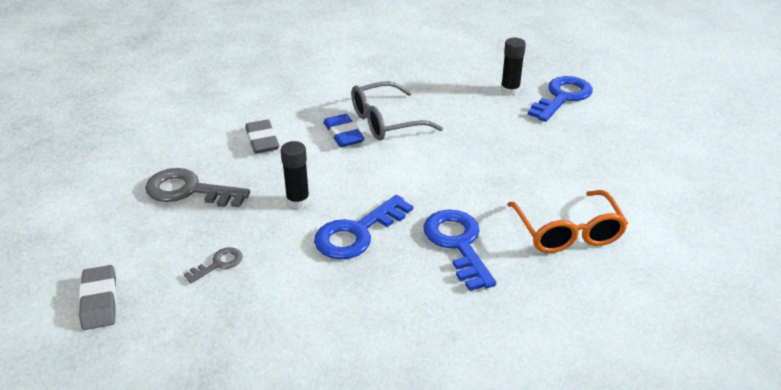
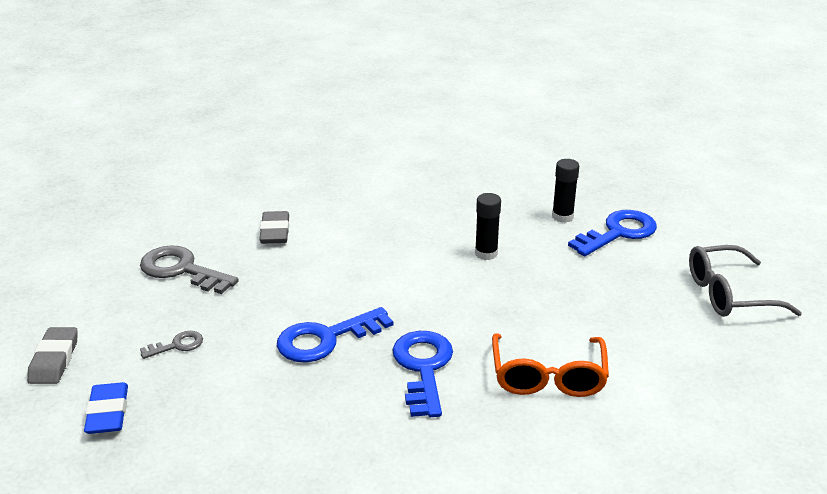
camera: 15 degrees right, 5 degrees down
(298, 201) = (282, 297): black glue stick -> black glue stick (486, 253)
(343, 134) = (359, 238): blue eraser -> blue eraser (108, 413)
(385, 122) = (409, 231): grey glasses -> grey glasses (728, 294)

